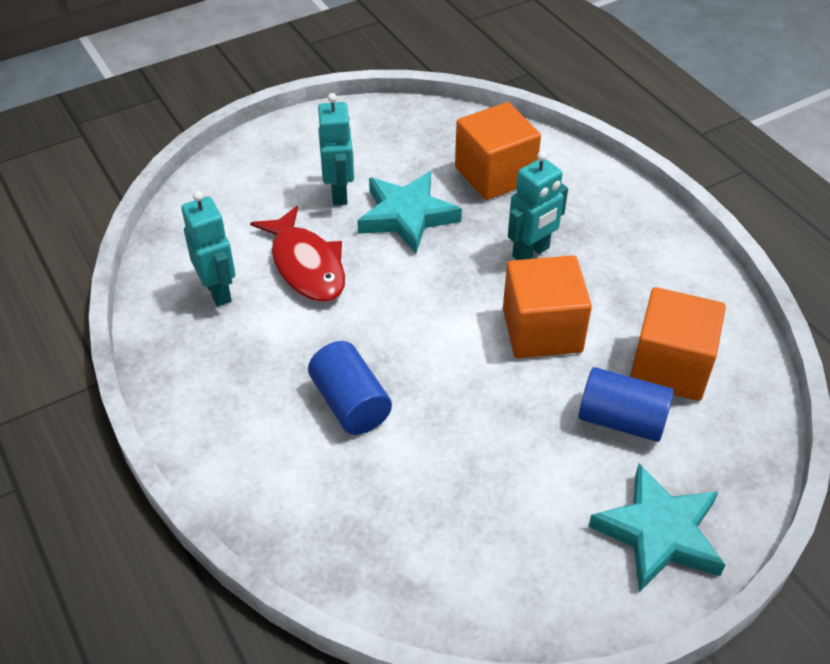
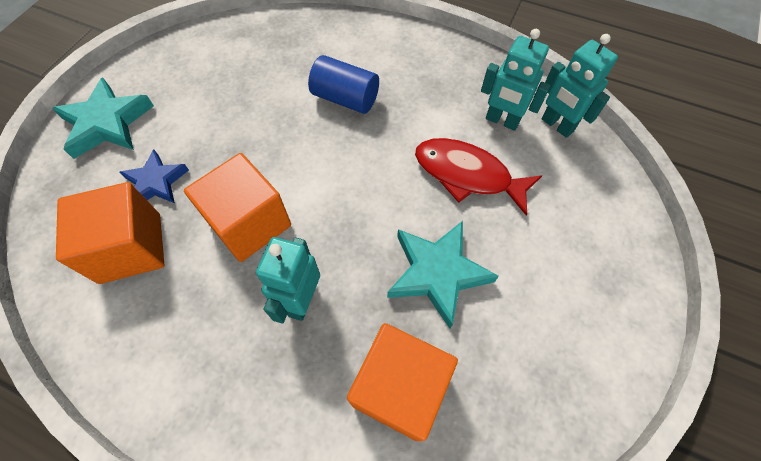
camera: 145 degrees right, 15 degrees up
(339, 193) = (515, 262): turquoise robot -> turquoise robot (556, 125)
(621, 420) = (156, 182): blue cylinder -> blue star

